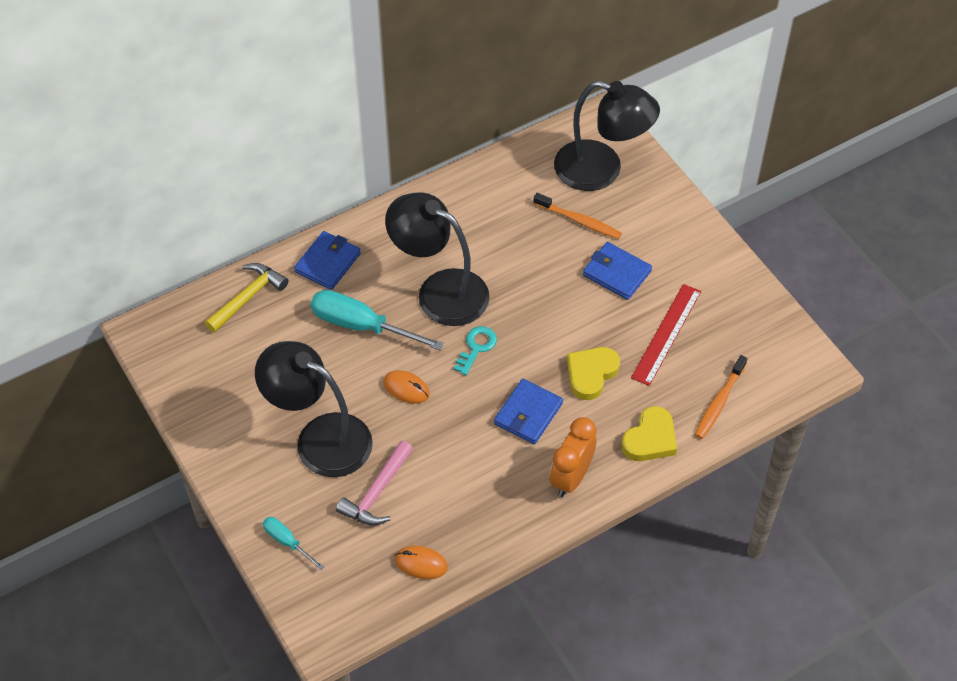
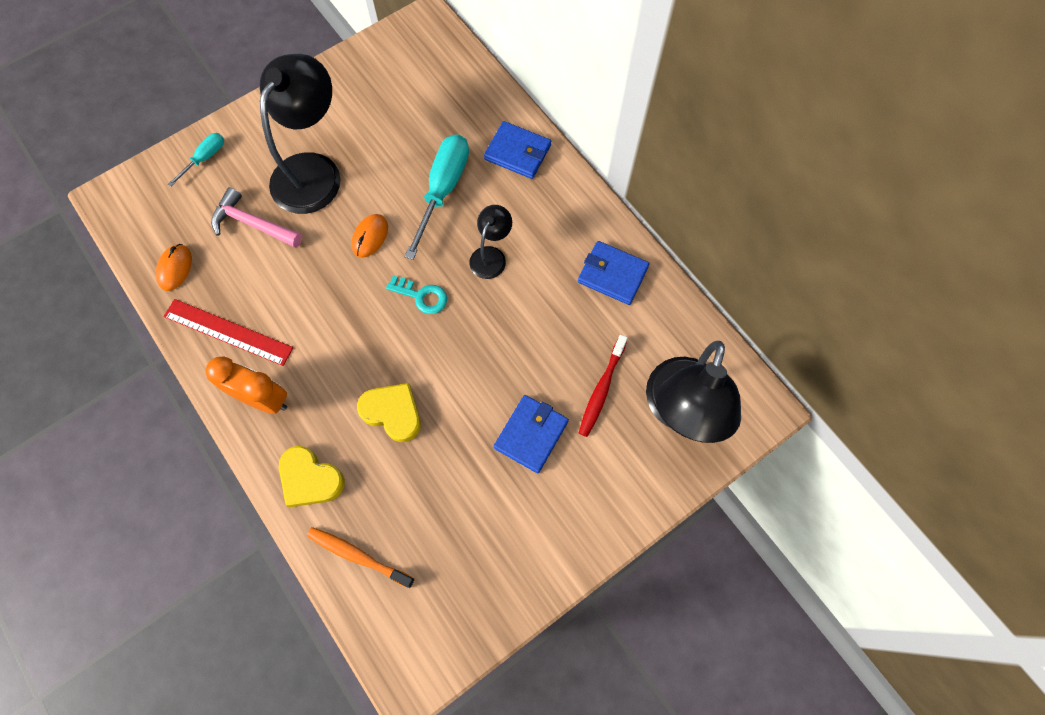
camera: 85 degrees right, 15 degrees up
(248, 297) = (470, 93): yellow hammer -> none
(440, 291) = (491, 256): black lamp -> black lamp, size x0.49
(528, 414) = (341, 352): blue wallet -> blue wallet (612, 274)
(579, 221) = (601, 389): orange toothbrush -> red toothbrush
(666, 334) = (449, 493): red ruler -> red ruler (228, 332)

